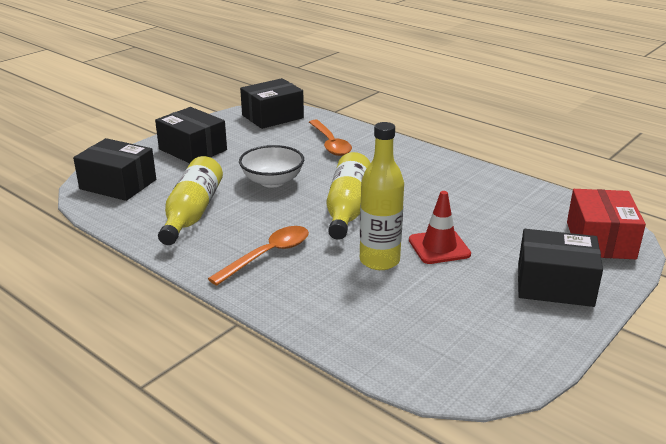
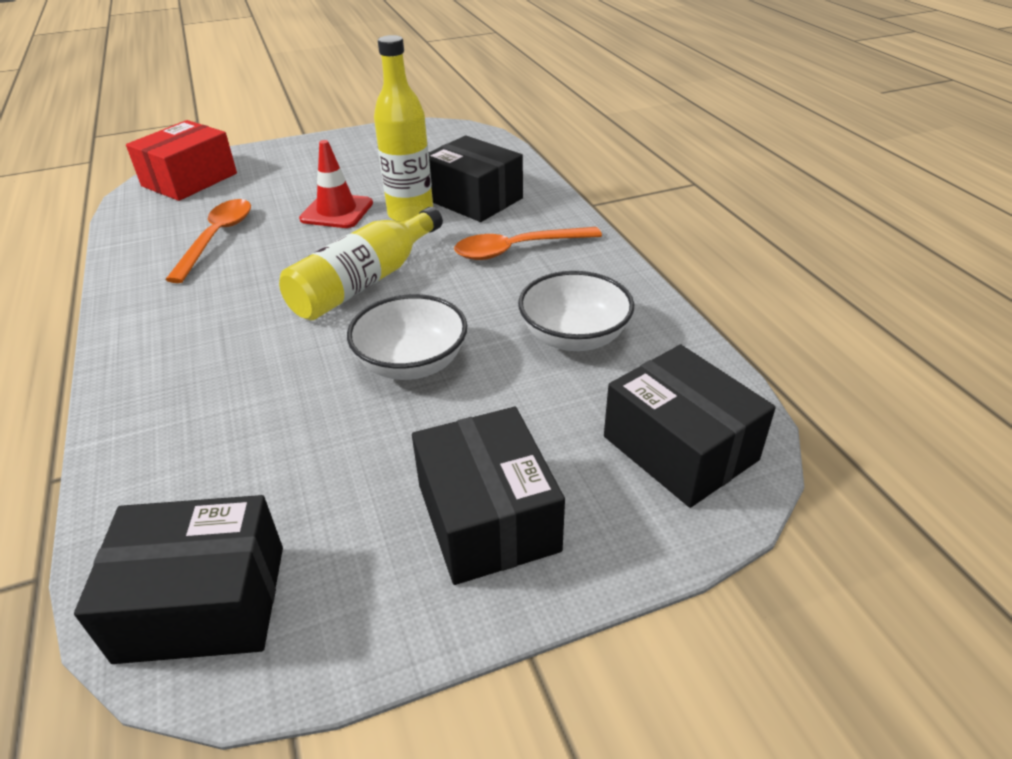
camera: 150 degrees left, 10 degrees up
(192, 213) = (574, 337): yellow bottle -> white bowl
(330, 144) = (219, 428): orange spoon -> orange spoon (217, 238)
(554, 285) = (298, 161): black box -> black box (474, 199)

